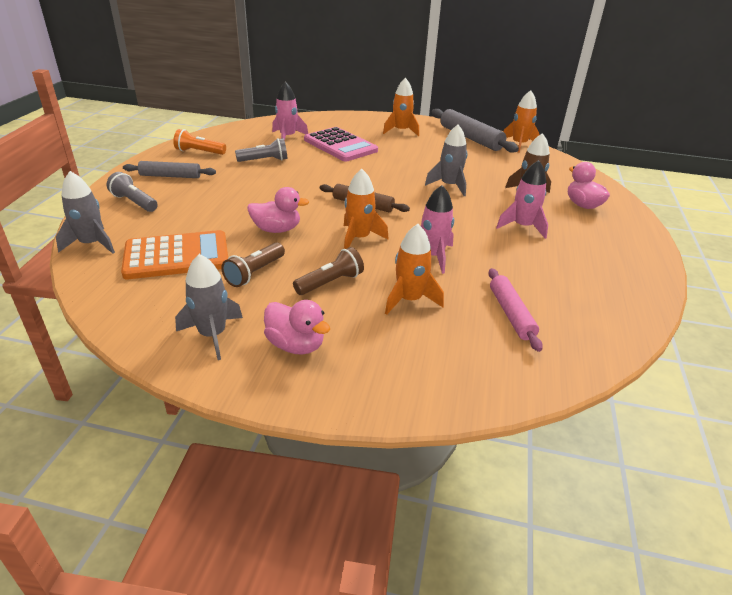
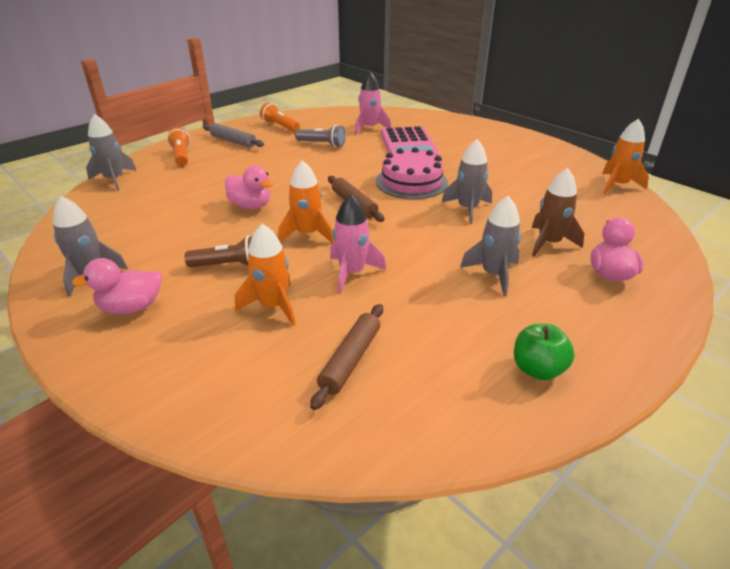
camera: 35 degrees right, 0 degrees up
(134, 202) = (181, 156): grey flashlight -> orange flashlight
(177, 256) = (152, 205): orange calculator -> none
(255, 273) = (185, 236): brown flashlight -> none
(296, 345) = (131, 307): pink duck -> pink duck turned 90 degrees clockwise
(383, 175) = (411, 182): none -> pink cake
(401, 131) = (490, 143): orange rocket -> none
(470, 138) = (562, 166): grey rolling pin -> none
(511, 314) = (350, 360): pink rolling pin -> brown rolling pin
(522, 227) = (494, 275): pink rocket -> grey rocket
(615, 275) = (537, 369): none -> green apple

